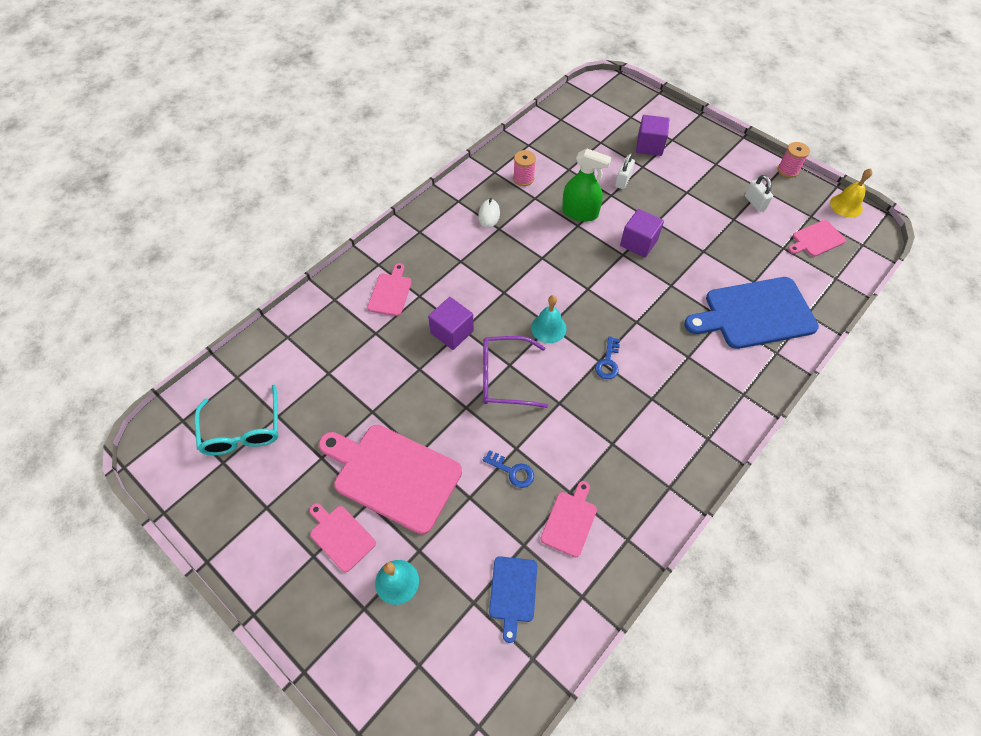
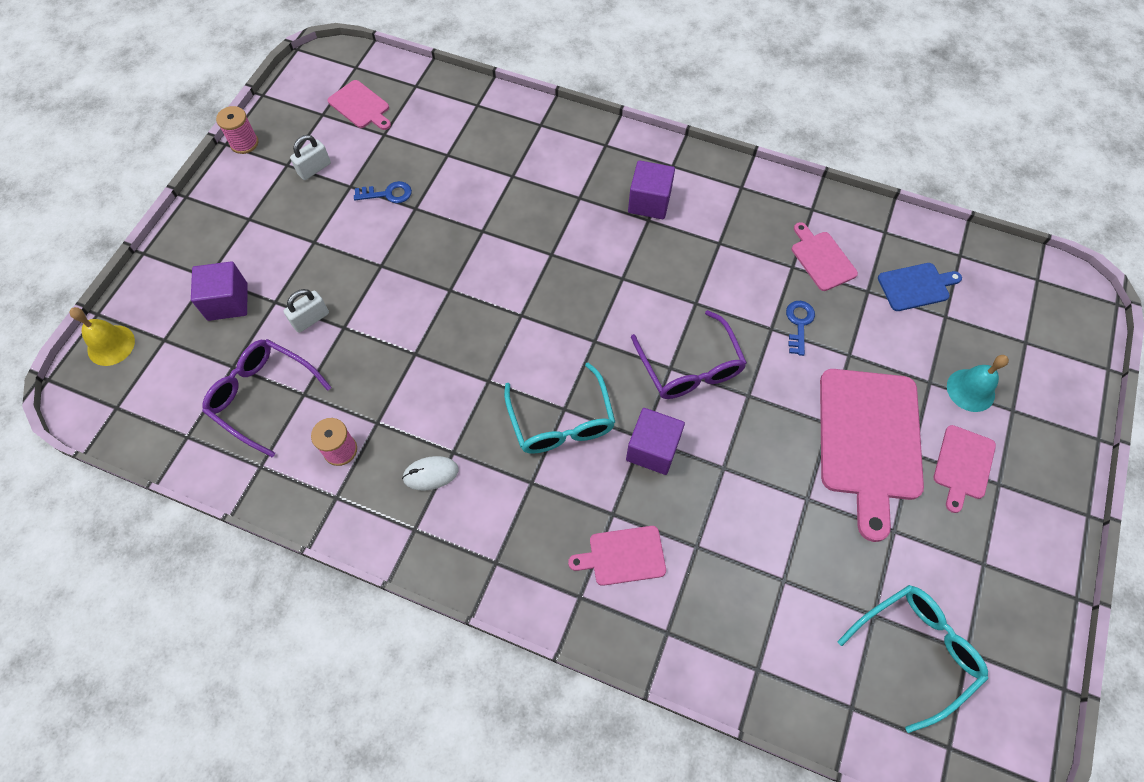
camera: 110 degrees left, 5 degrees up
(495, 288) = (561, 421): none -> turquoise glasses
(548, 328) = (599, 341): turquoise bell -> none
(570, 521) = (821, 259): pink cutting board -> pink cutting board turned 60 degrees clockwise
(574, 152) = (262, 396): none -> purple glasses
(580, 212) = (390, 356): green spray bottle -> none
(608, 362) = (620, 269): blue key -> blue key (388, 194)
(623, 180) = (310, 319): white padlock -> white padlock turned 45 degrees counterclockwise
(638, 243) = (424, 277): purple cube -> purple cube (649, 202)
(755, 314) = (495, 148): blue cutting board -> none
(846, 205) = (295, 84): yellow bell -> yellow bell (111, 345)

